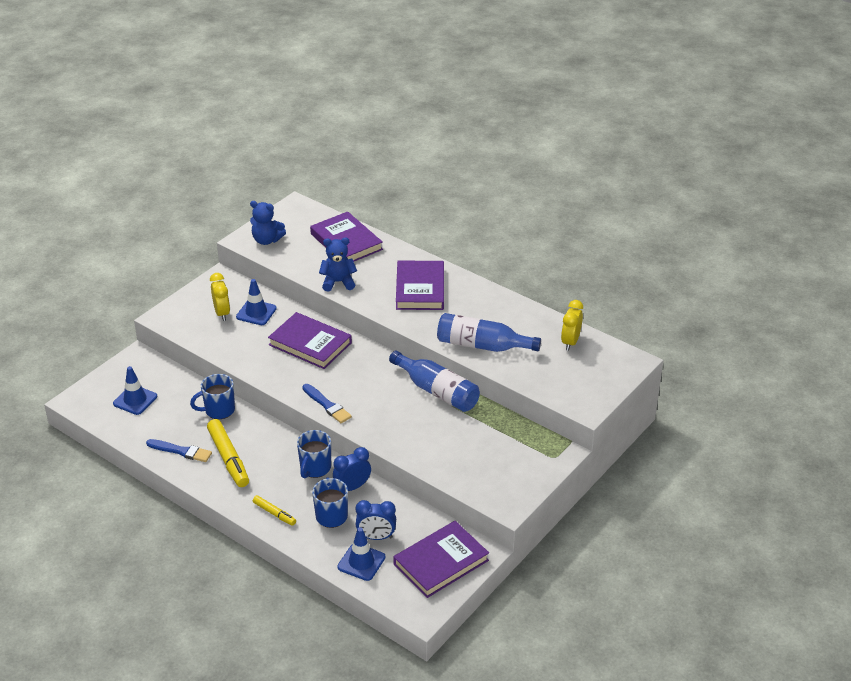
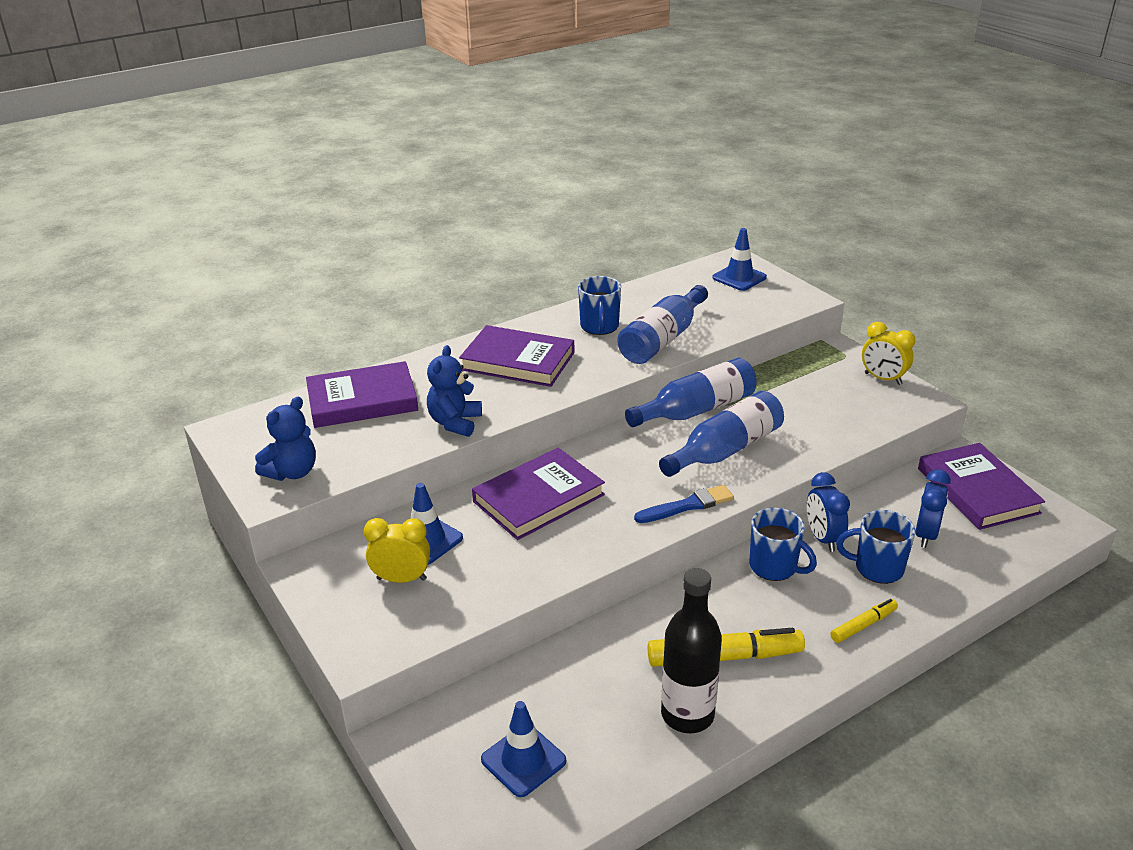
camera: 70 degrees left, 5 degrees down
(181, 451) = (687, 715): blue brush -> black bottle
(218, 410) = (601, 650): blue mug -> blue mug (599, 327)
(361, 562) = (973, 557): blue traffic cone -> blue traffic cone (739, 278)
(395, 412) = (725, 450): none -> blue bottle
(570, 342) = (685, 286): yellow clock -> yellow clock (883, 379)

